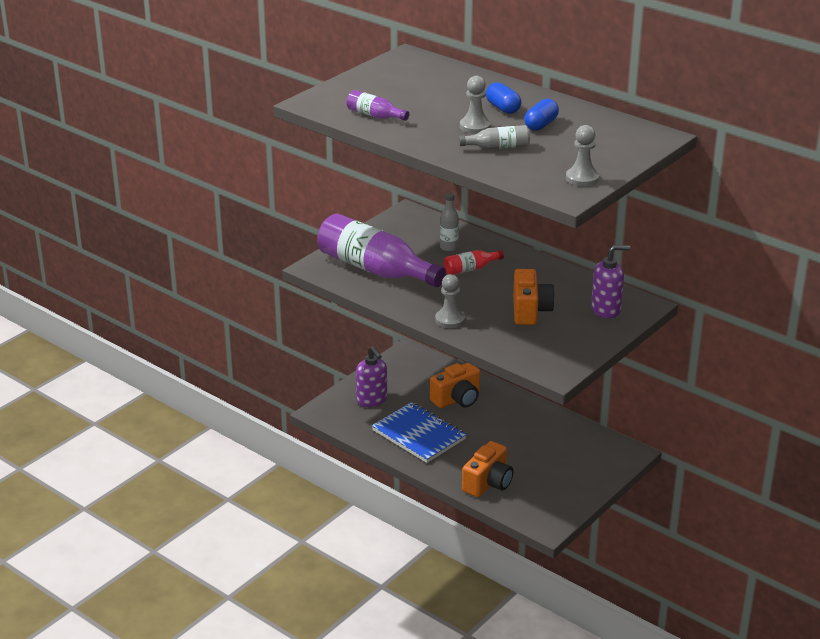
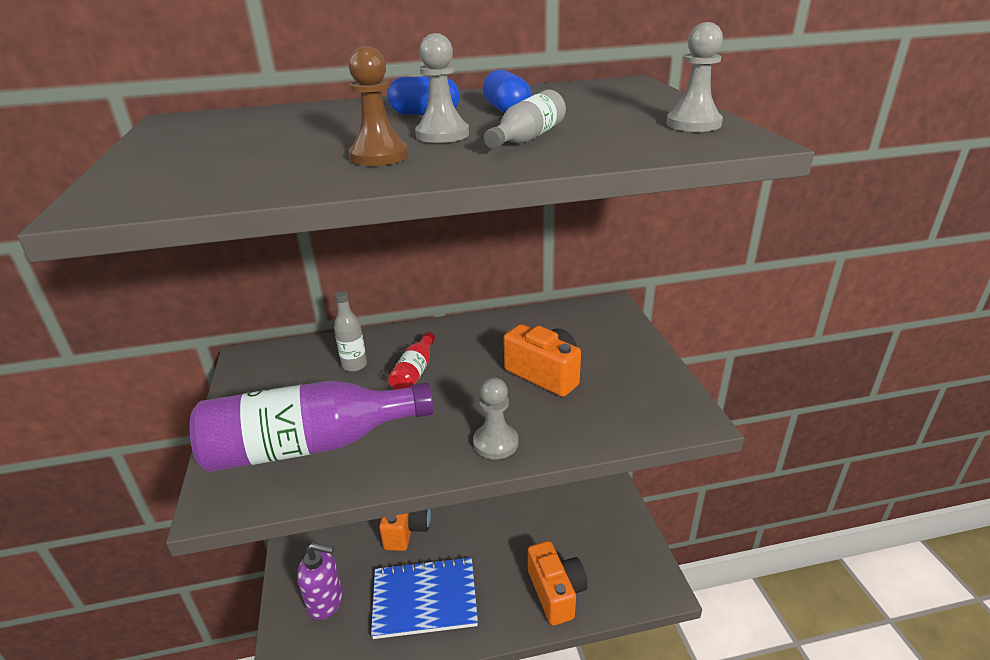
camera: 50 degrees left, 0 degrees up
(375, 115) = (269, 175): purple bottle -> none
(426, 126) = (379, 156): none -> brown pawn
(606, 309) = (595, 329): purple soap dispenser -> none

